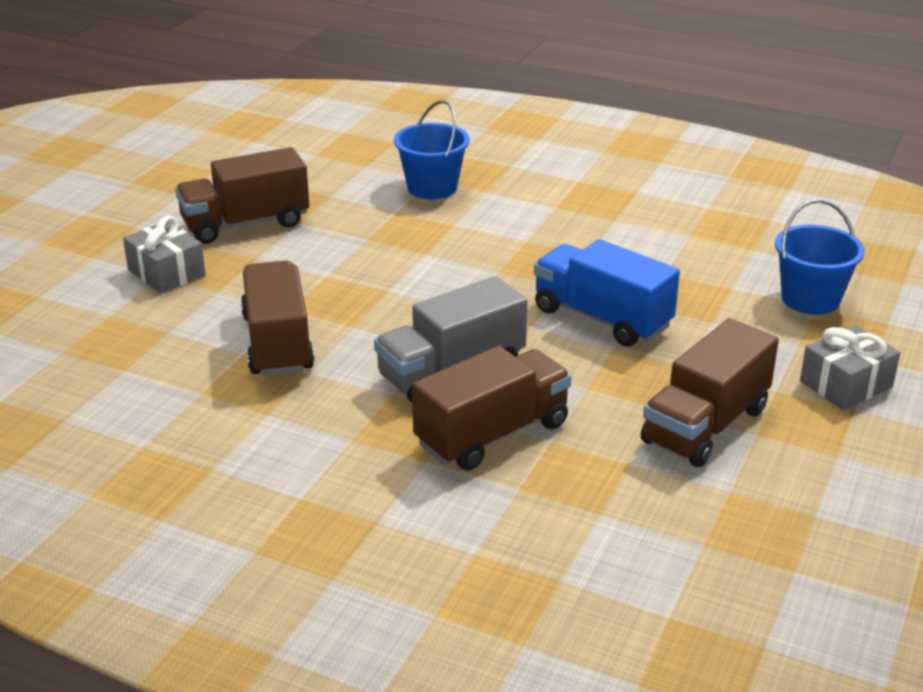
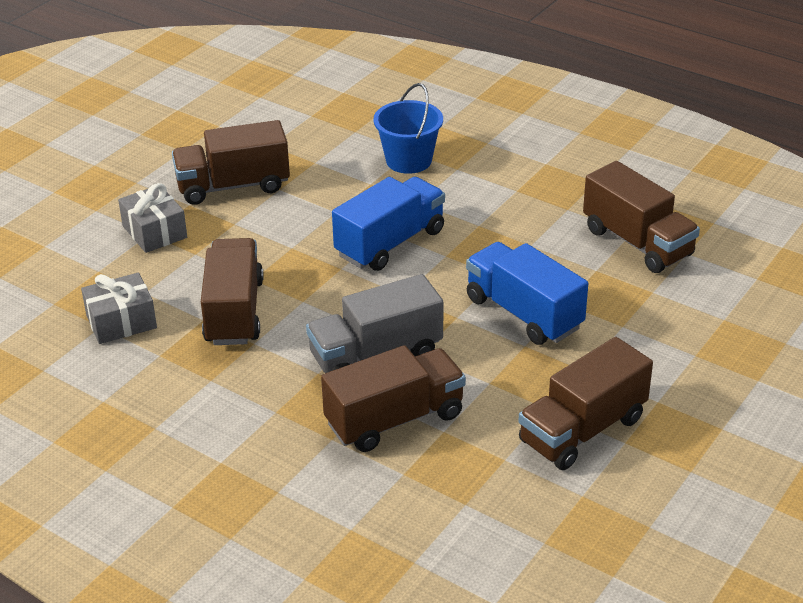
camera: 10 degrees right, 5 degrees up
(435, 264) = (390, 243): none -> blue truck
(699, 244) = (637, 242): none -> brown truck
(810, 299) = (721, 311): blue bucket -> none
(845, 384) = (723, 402): grey gift -> grey gift (121, 322)

